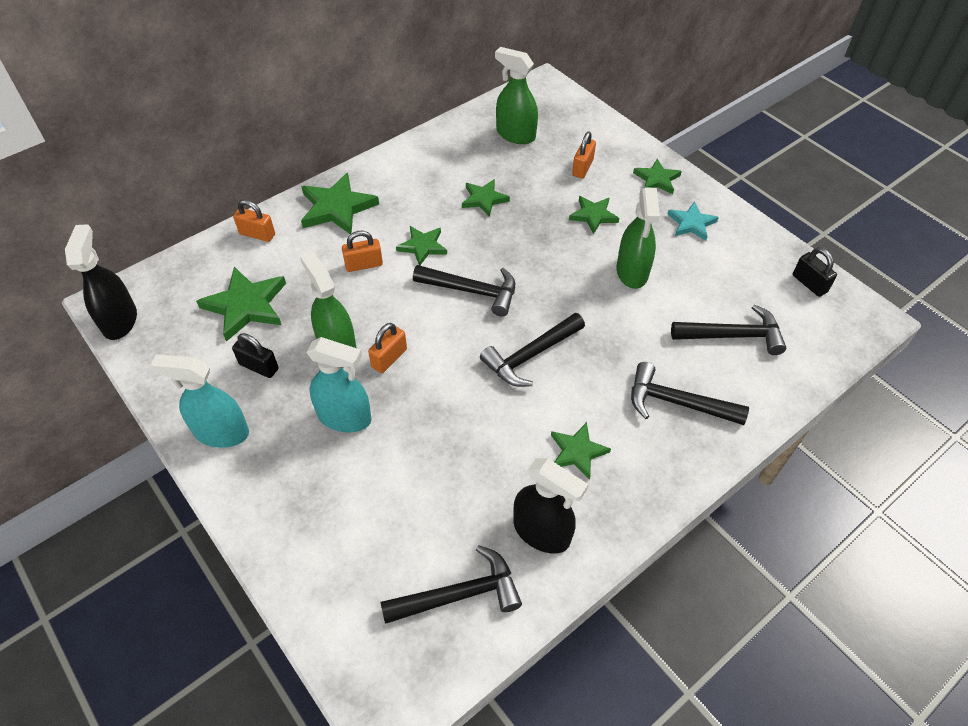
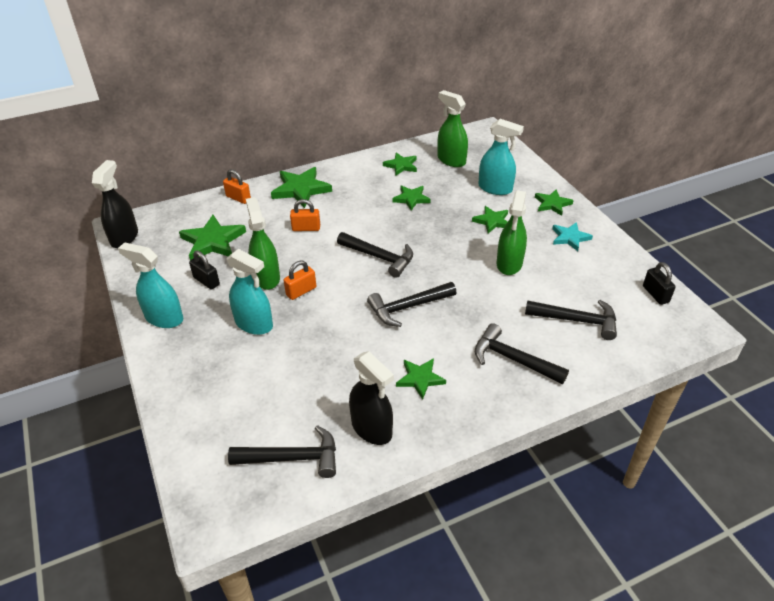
camera: 15 degrees right, 10 degrees down
(422, 246) = (353, 223): green star -> green star (401, 166)
(582, 168) = (495, 188): orange padlock -> turquoise spray bottle

